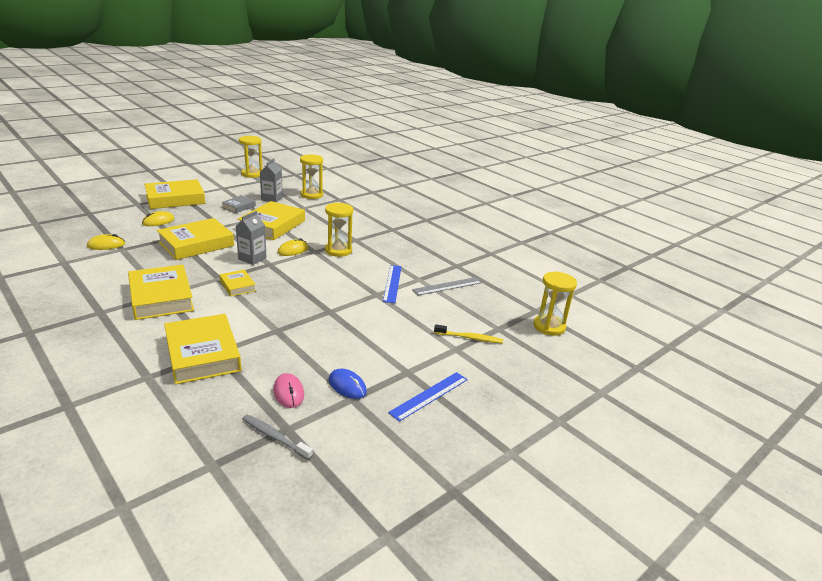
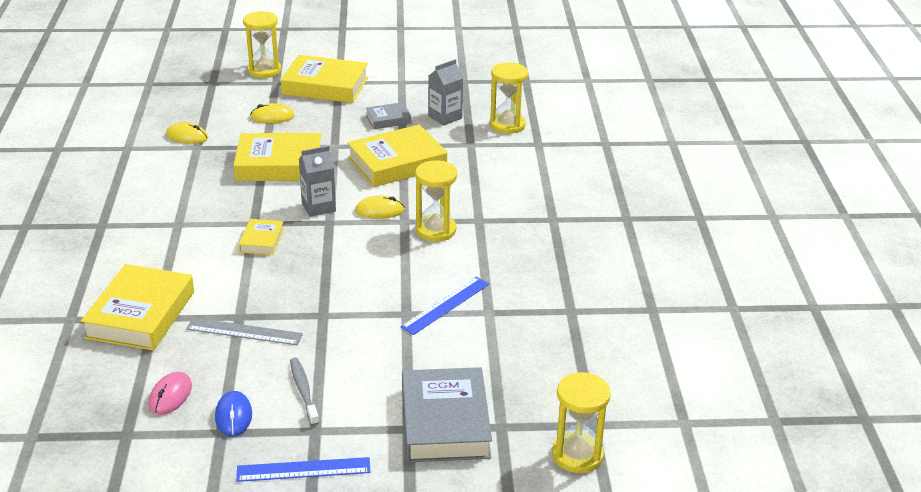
camera: 40 degrees right, 5 degrees up
(161, 297) = (172, 228): yellow book -> none
(252, 174) = (465, 66): yellow hourglass -> yellow hourglass (264, 70)
(275, 437) = (107, 437): grey toothbrush -> grey toothbrush (303, 391)
(447, 286) = (514, 337): grey ruler -> grey ruler (244, 331)
(470, 338) = (445, 422): yellow toothbrush -> grey book

